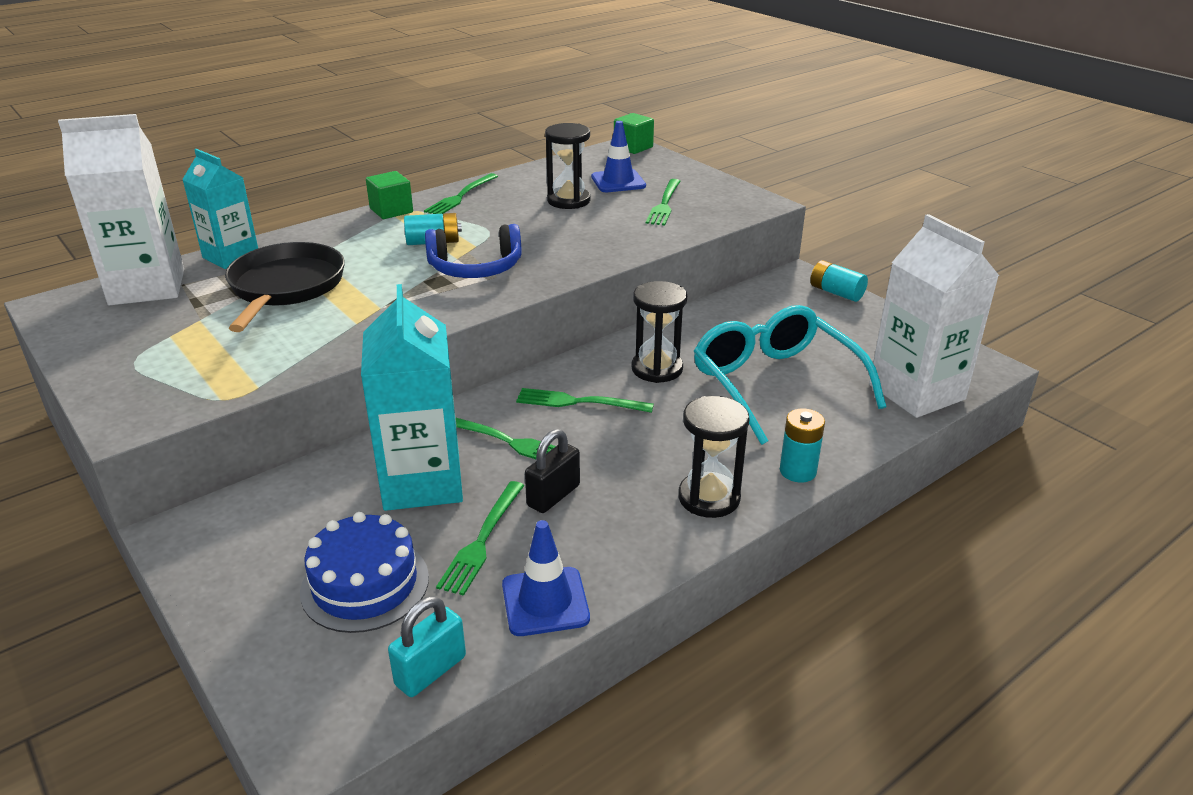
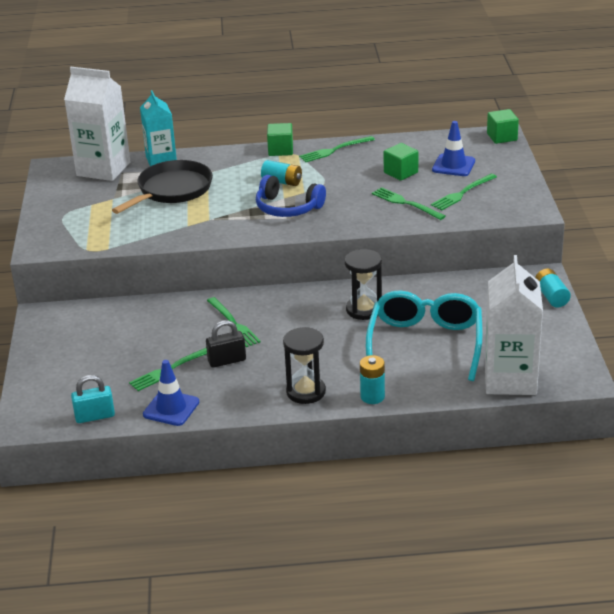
camera: 35 degrees right, 0 degrees up
(365, 584) = (100, 369): blue cake -> none
(422, 482) = (169, 330): turquoise carton -> none
(568, 200) = (401, 172): black hourglass -> green cube
(578, 402) = (295, 314): green fork -> green fork (405, 203)

